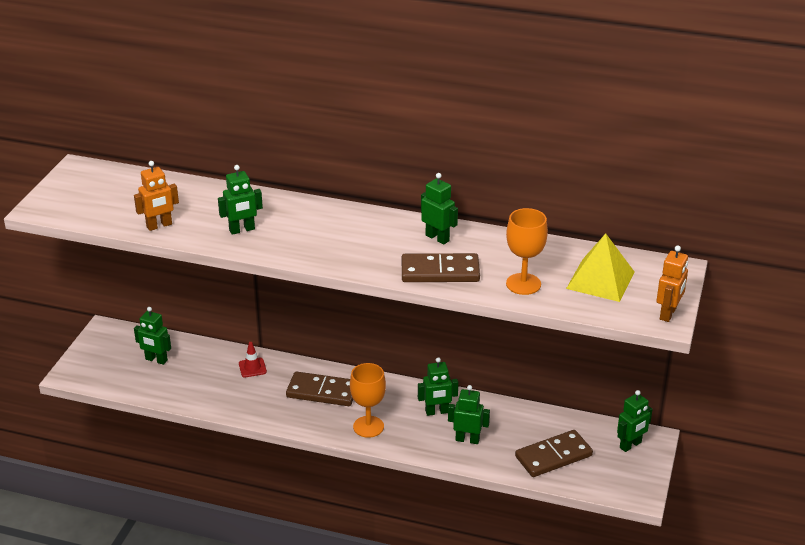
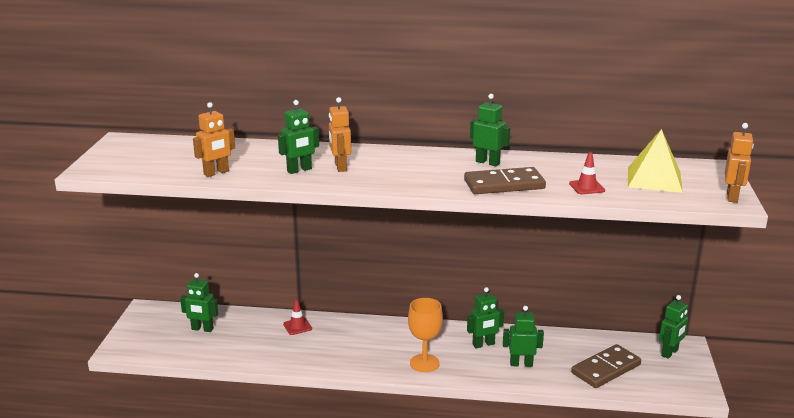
camera: 10 degrees left, 10 degrees down
(284, 229) = (340, 167): none -> orange robot
(322, 392) = (370, 339): brown domino -> none
(523, 284) = (586, 187): orange goblet -> red traffic cone

